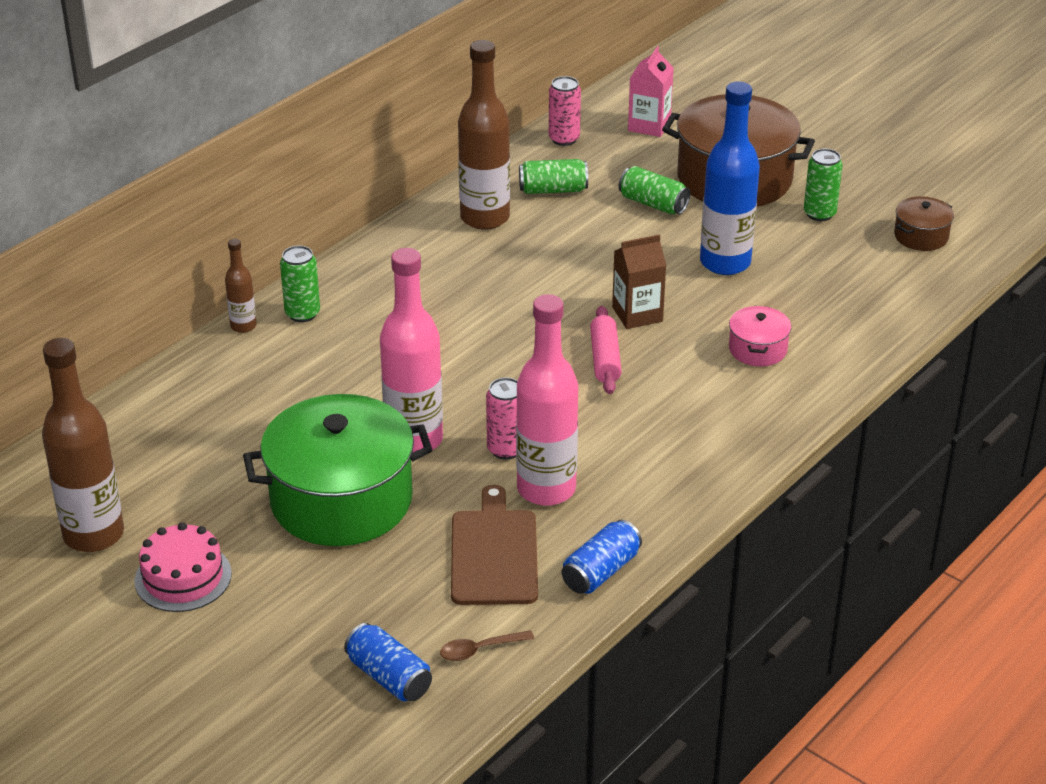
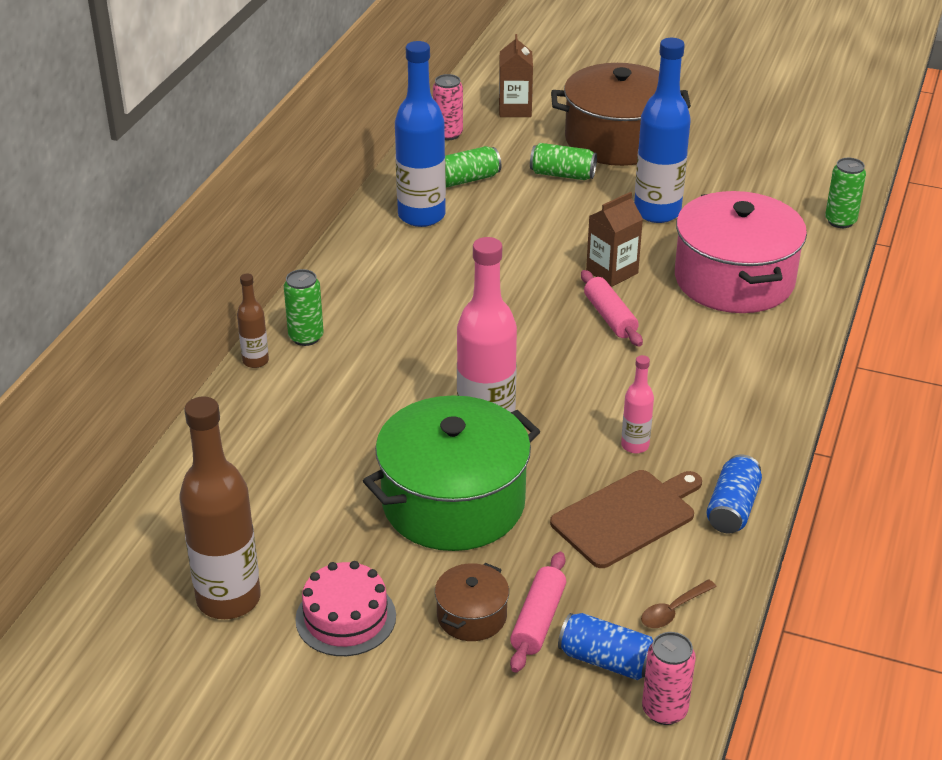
camera: 20 degrees left, 0 degrees up
(350, 625) = (538, 620): none -> pink rolling pin
(485, 218) = (421, 216): brown bottle -> blue bottle
(494, 553) = (627, 516): brown cutting board -> brown cutting board turned 75 degrees clockwise
(506, 449) = (575, 418): pink can -> pink can (664, 710)
(546, 489) = (635, 445): pink bottle -> pink bottle, size x0.49
(649, 125) = (515, 109): pink carton -> brown carton
(757, 349) = (734, 280): pink pot -> pink pot, size x2.21
(819, 214) = (707, 155): green can -> green can (840, 221)
(921, 236) = (802, 157): brown pot -> brown pot (471, 616)

